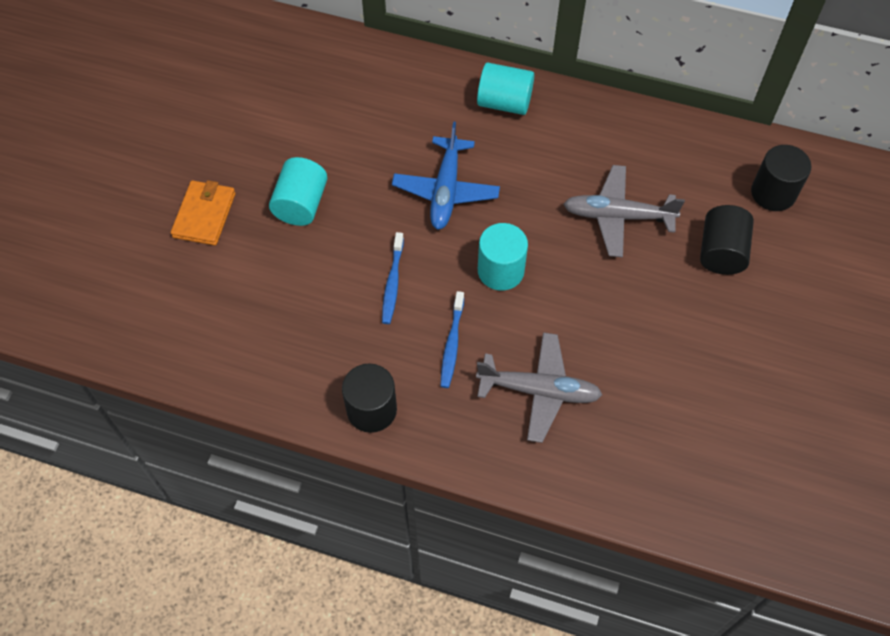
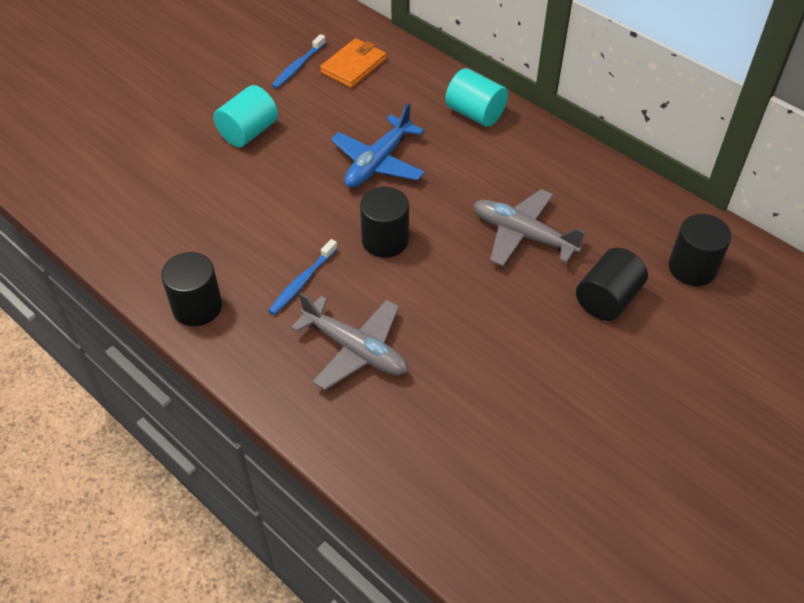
camera: 25 degrees right, 10 degrees down
(204, 215) = (166, 114): orange wallet -> orange wallet (353, 66)
(392, 283) = (283, 216): blue toothbrush -> blue toothbrush (298, 66)
(500, 271) = (385, 240): turquoise cylinder -> black cylinder

